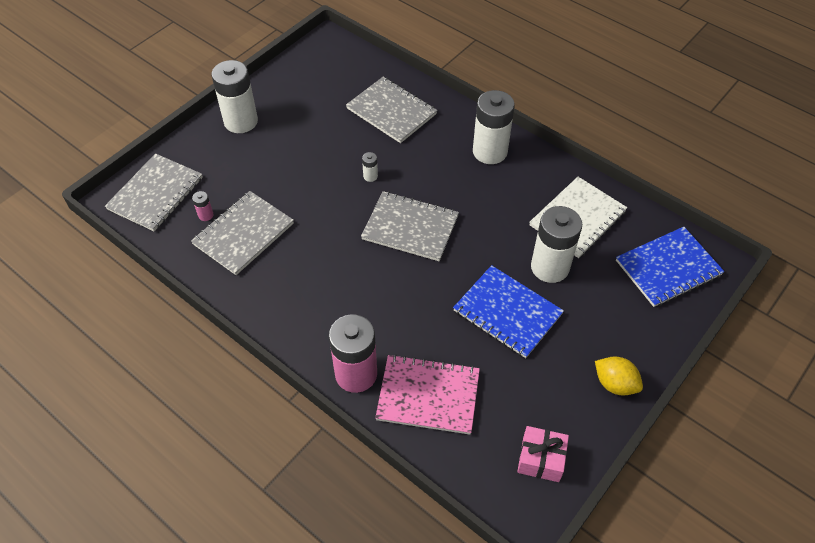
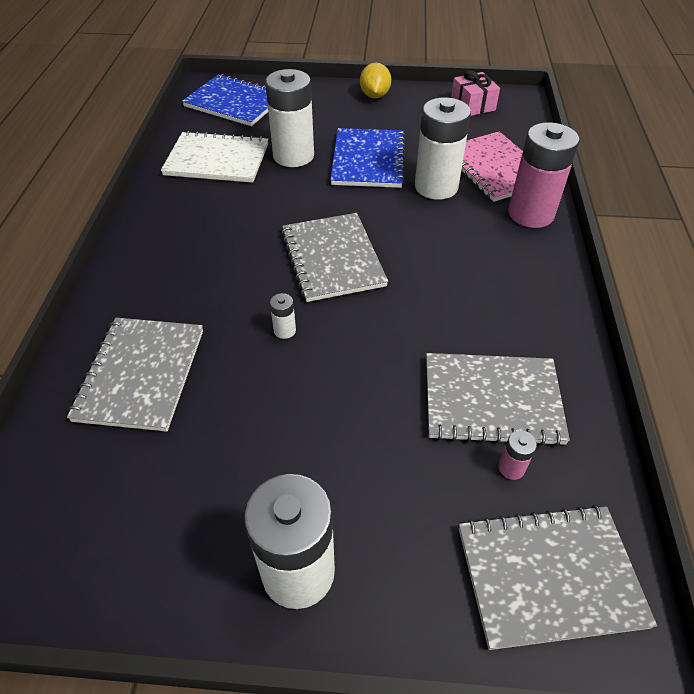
camera: 125 degrees left, 5 degrees down
(490, 151) = (161, 249): white battery -> white battery (436, 187)

